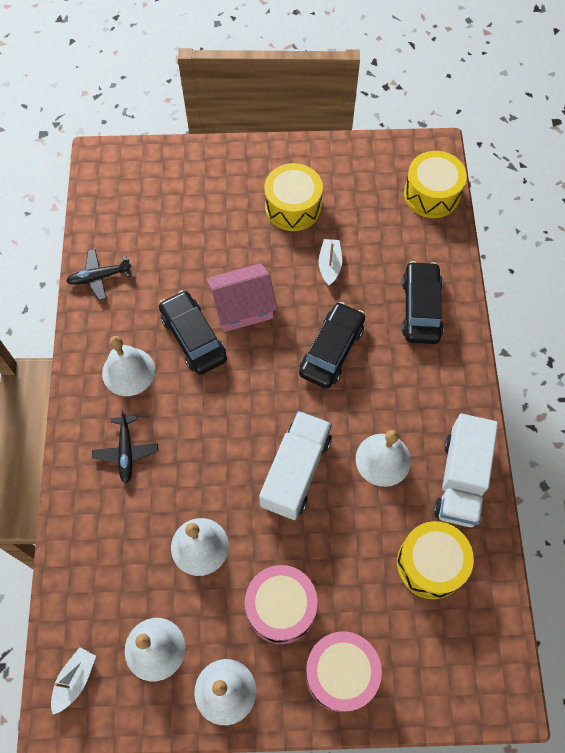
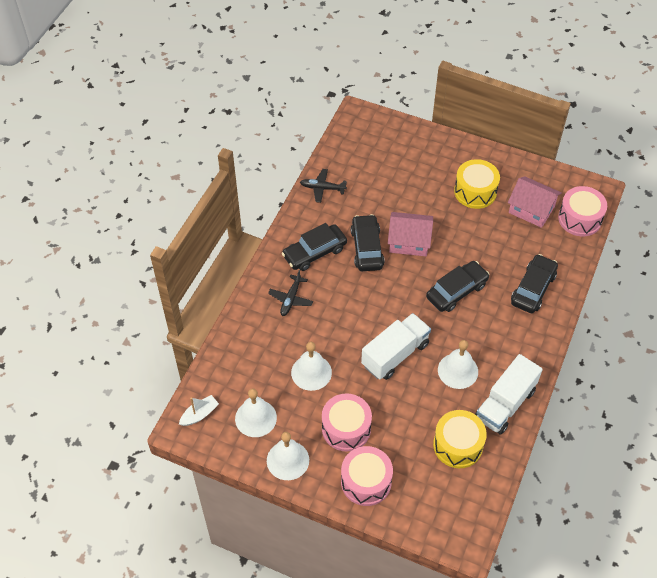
camera: 25 degrees right, 10 degrees down
(128, 371) = (314, 252): white bell -> black car
(329, 265) = (482, 238): white boat -> none
(370, 204) = (531, 209): none -> pink house
(431, 194) = (579, 219): yellow drum -> pink drum

